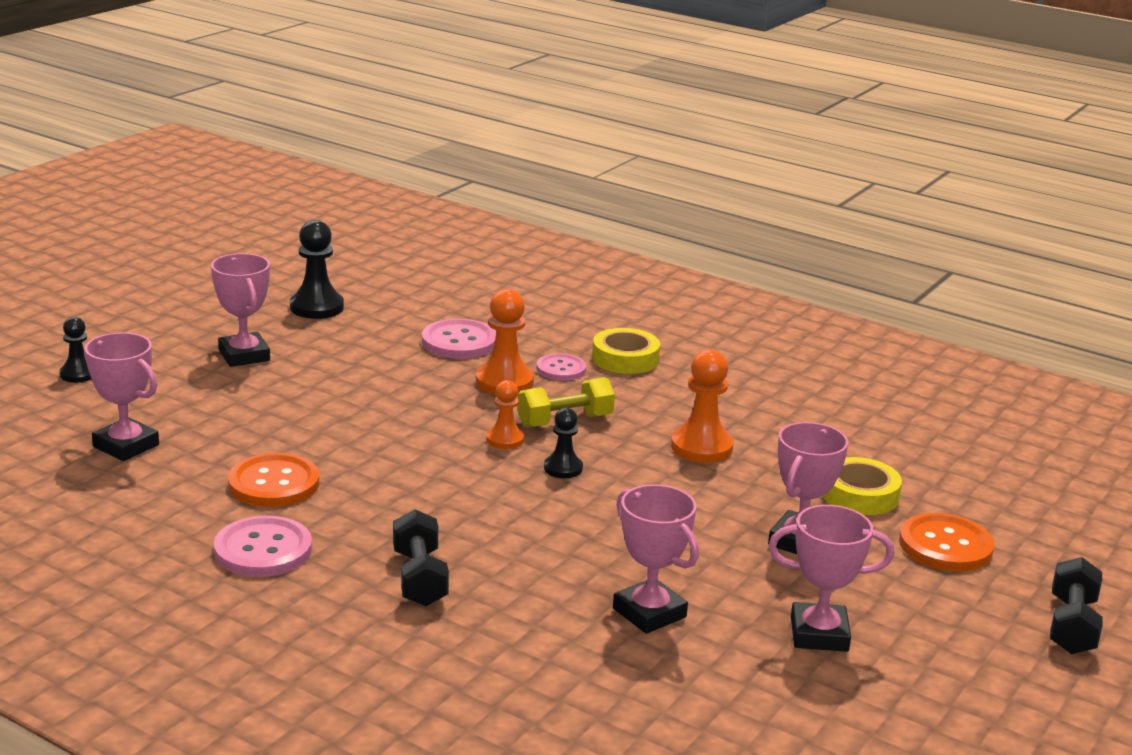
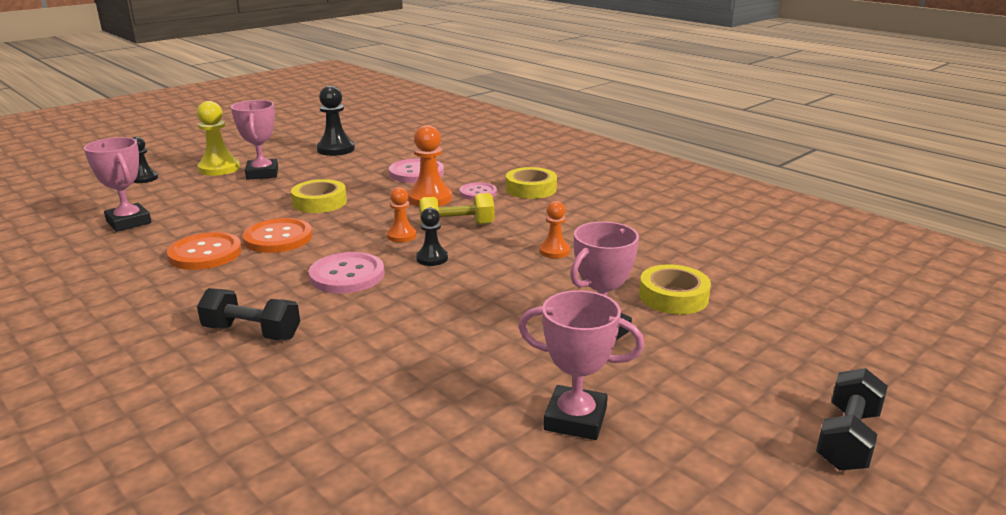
camera: 15 degrees right, 0 degrees up
(173, 350) = (219, 168): none -> yellow pawn
(263, 550) = (152, 300): pink button -> pink button (347, 275)
(362, 397) = (320, 202): none -> yellow tape
(419, 578) = (252, 332): black dumbbell -> black dumbbell turned 75 degrees counterclockwise
(649, 613) = (425, 381): pink trophy -> none
(701, 447) = (554, 251): orange pawn -> orange pawn, size x0.61
(945, 546) = (737, 346): orange button -> orange button (278, 238)

